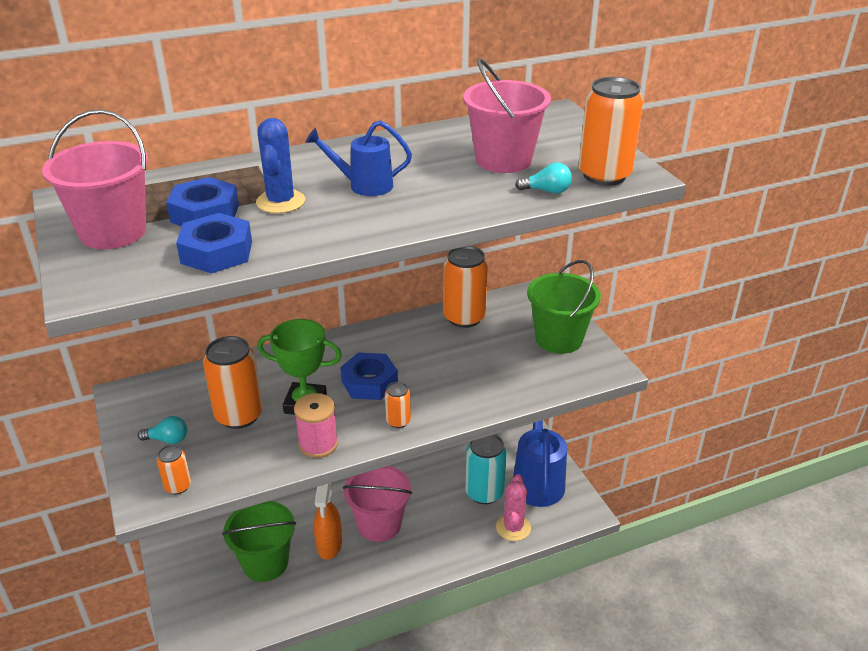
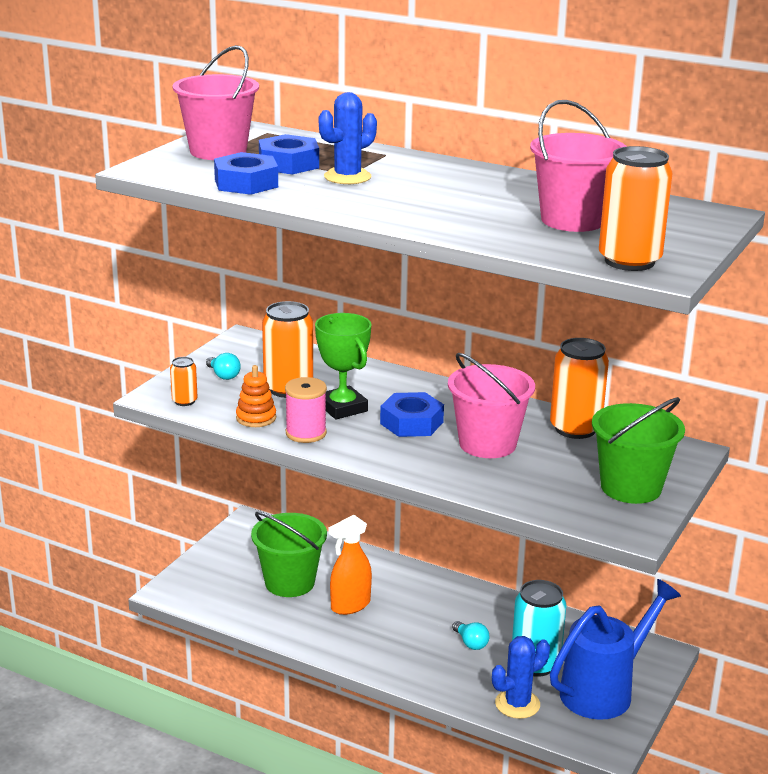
camera: 50 degrees right, 10 degrees down
(260, 458) = (256, 418): none -> orange stacking toy
(364, 185) = (424, 191): blue watering can -> none
(379, 524) = (409, 620): pink bucket -> pink bucket (487, 444)
(398, 421) = (385, 455): orange can -> none
(513, 527) = (517, 704): pink cactus -> blue cactus
(547, 191) = (550, 248): turquoise light bulb -> turquoise light bulb (470, 643)

